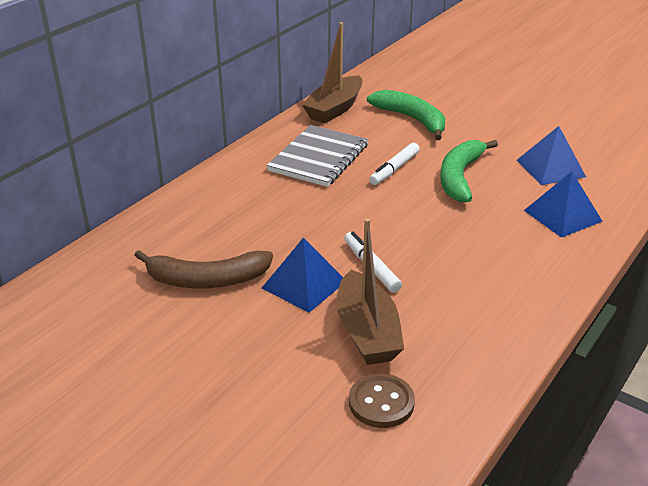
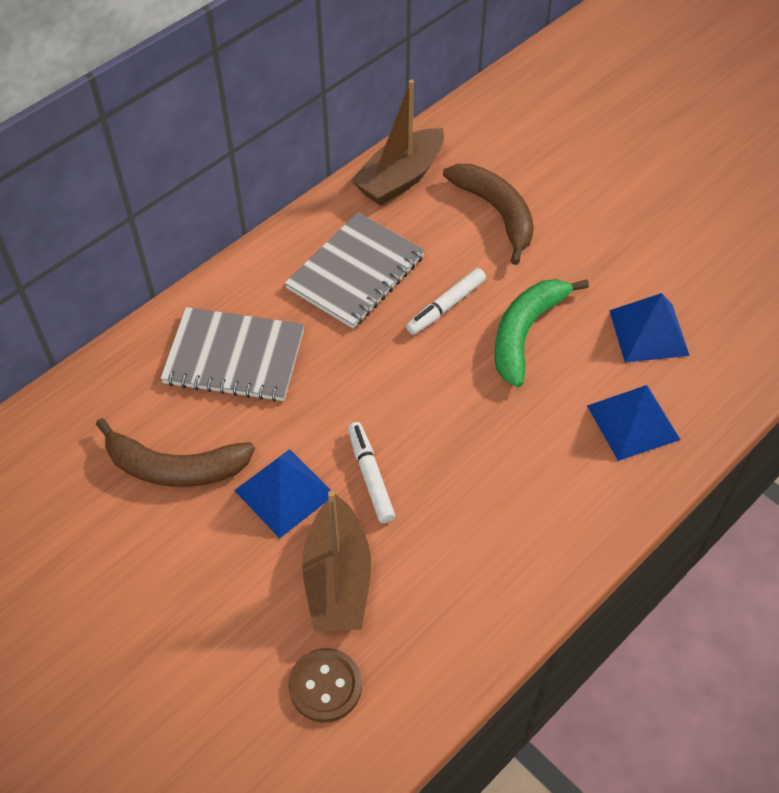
camera: 10 degrees right, 20 degrees up
(238, 211) = (234, 357): none -> grey notebook
(412, 119) = (496, 212): green banana -> brown banana

